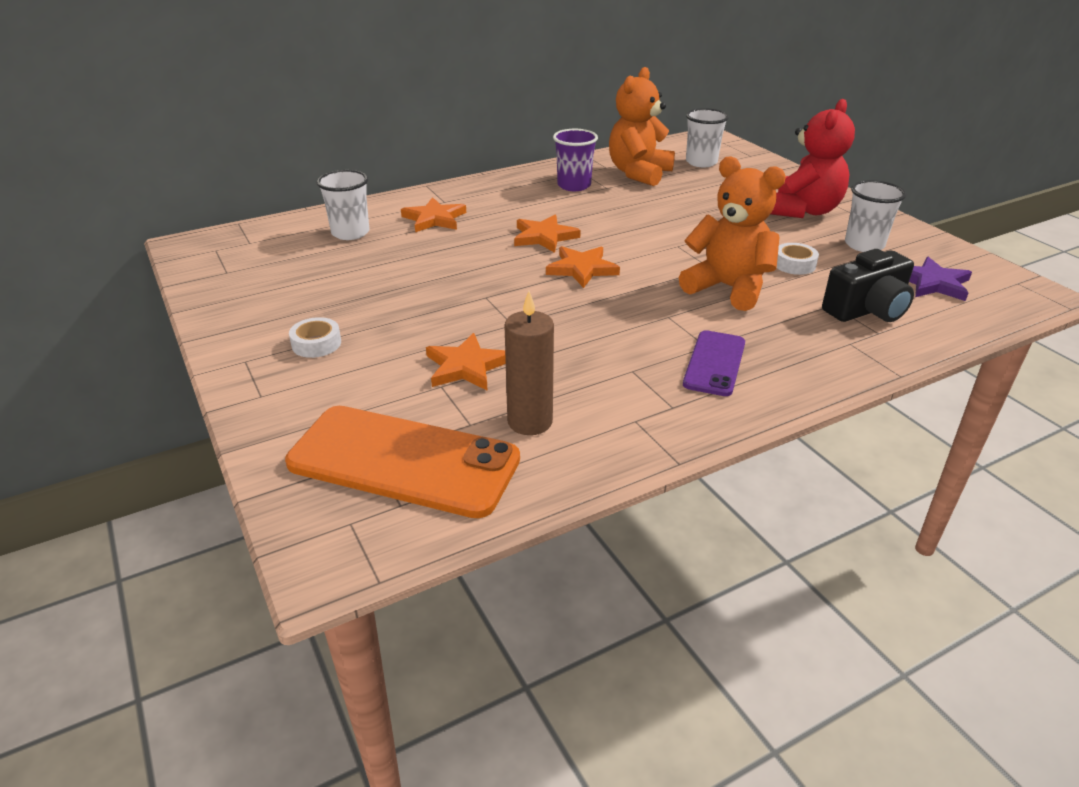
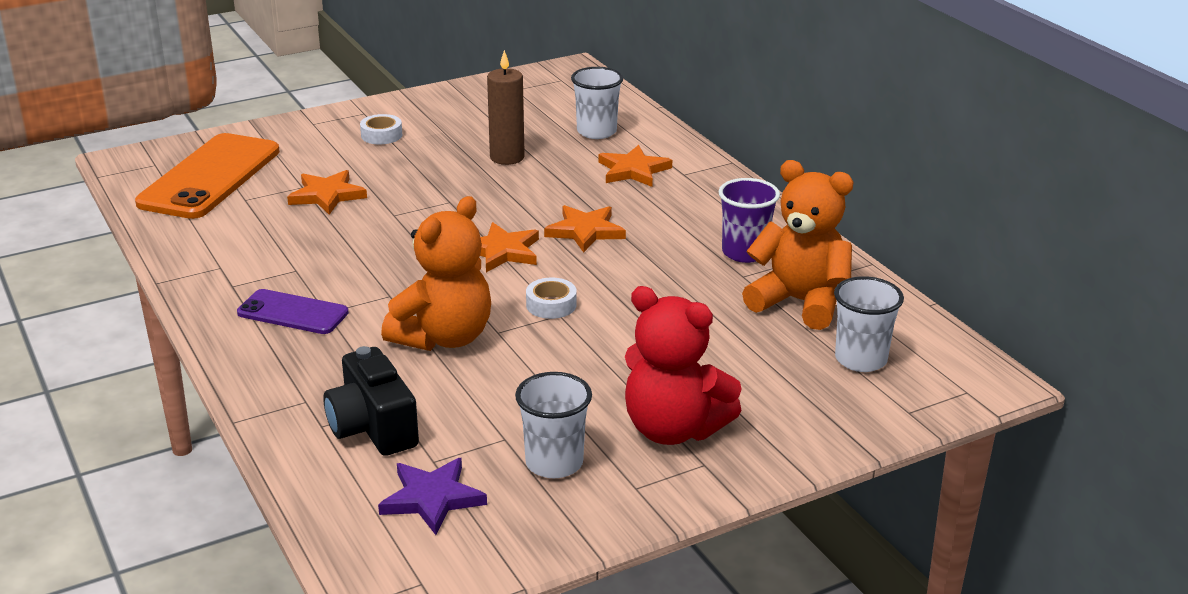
camera: 90 degrees right, 5 degrees down
(530, 422) = (237, 222): brown candle -> brown candle (507, 157)
(794, 264) = (499, 393): white tape -> white tape (551, 305)

